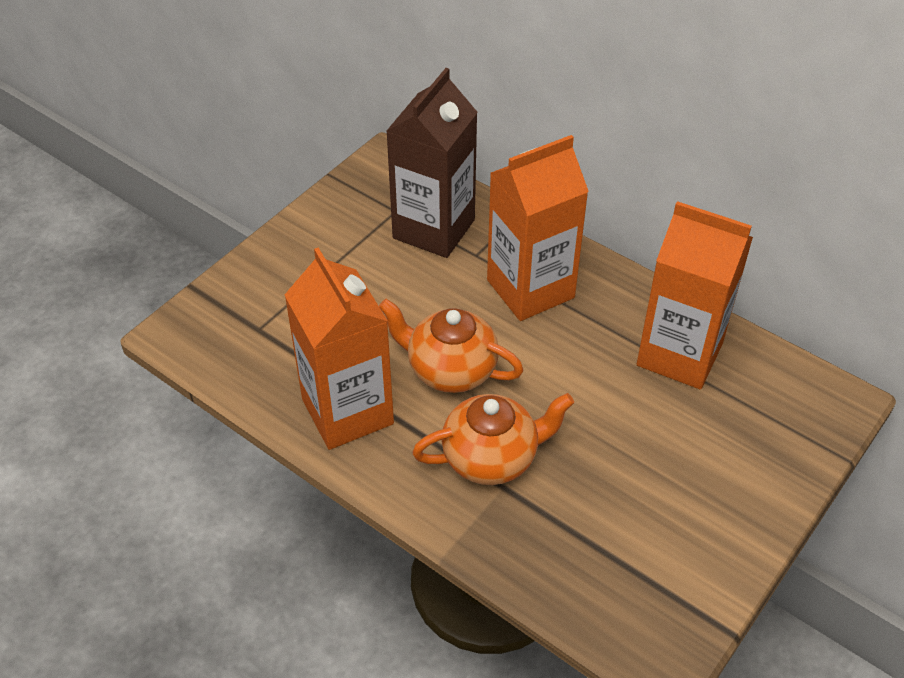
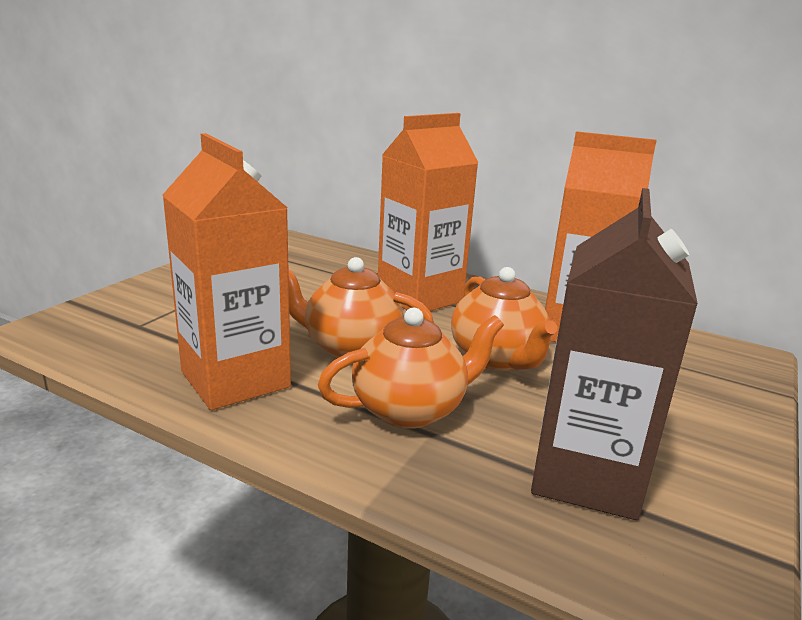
camera: 10 degrees left, 25 degrees down
(434, 229) = (321, 268): brown carton -> brown carton (586, 476)
(585, 393) = (497, 358): none -> orange teapot

